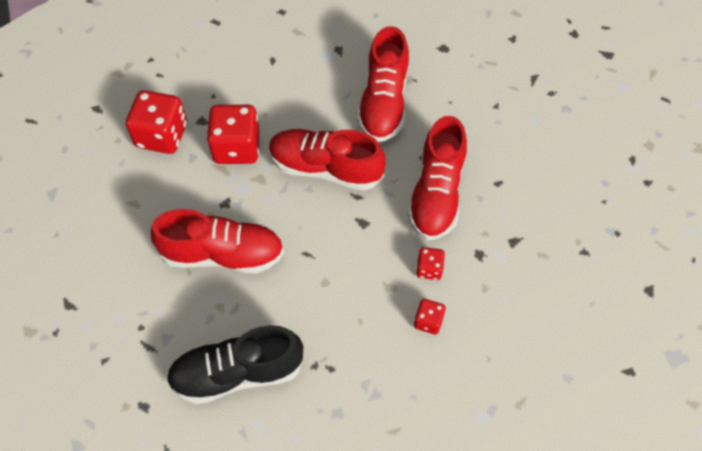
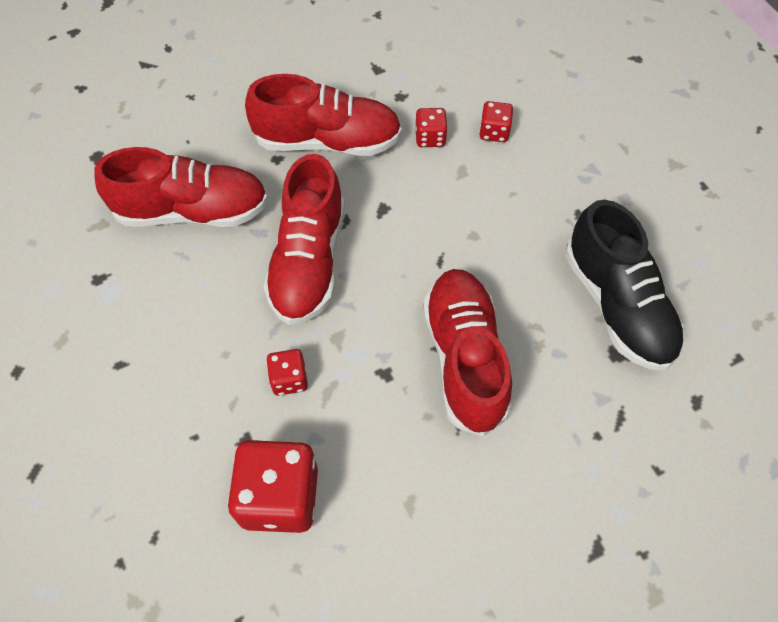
camera: 100 degrees left, 0 degrees up
(237, 147) = (289, 379): red dice -> red dice, size x0.51

